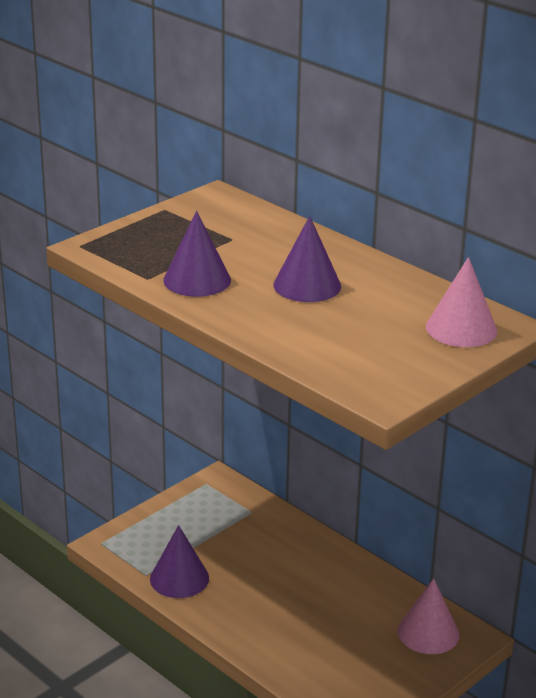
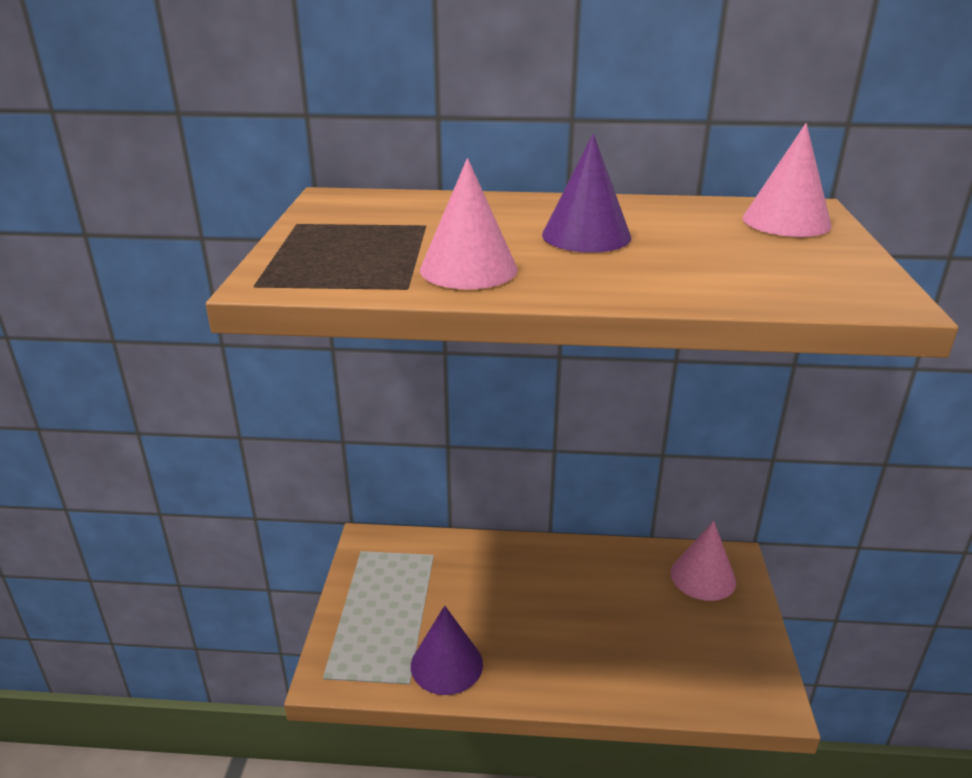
camera: 40 degrees left, 0 degrees up
(197, 280) = (468, 269): purple cone -> pink cone

